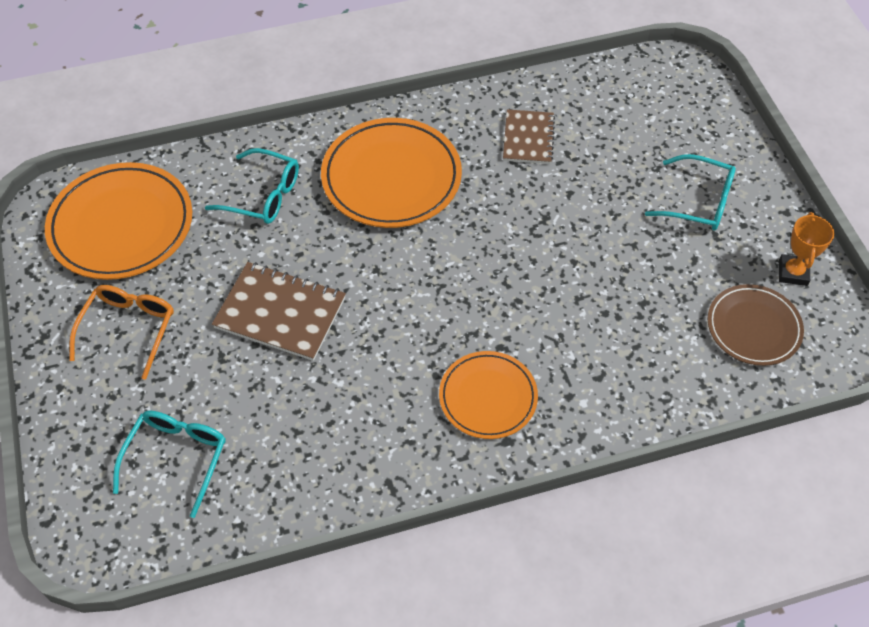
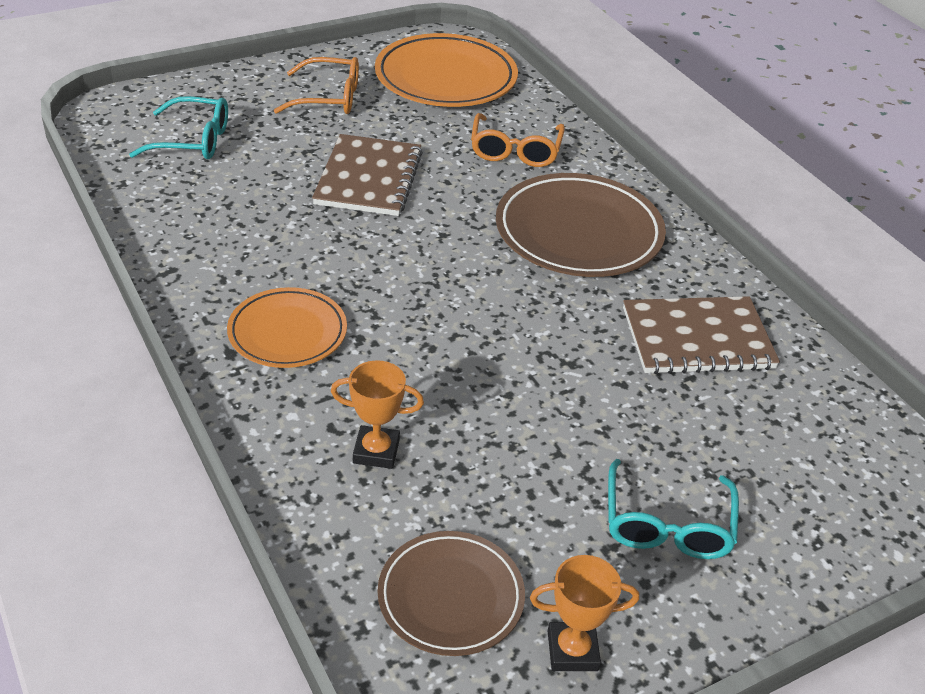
camera: 75 degrees right, 15 degrees down
(263, 195) = (515, 151): turquoise glasses -> orange glasses
(391, 177) = (578, 232): orange plate -> brown plate
(528, 138) = (697, 339): brown notebook -> brown notebook, size x1.52
(625, 352) = (376, 451): none -> orange trophy

